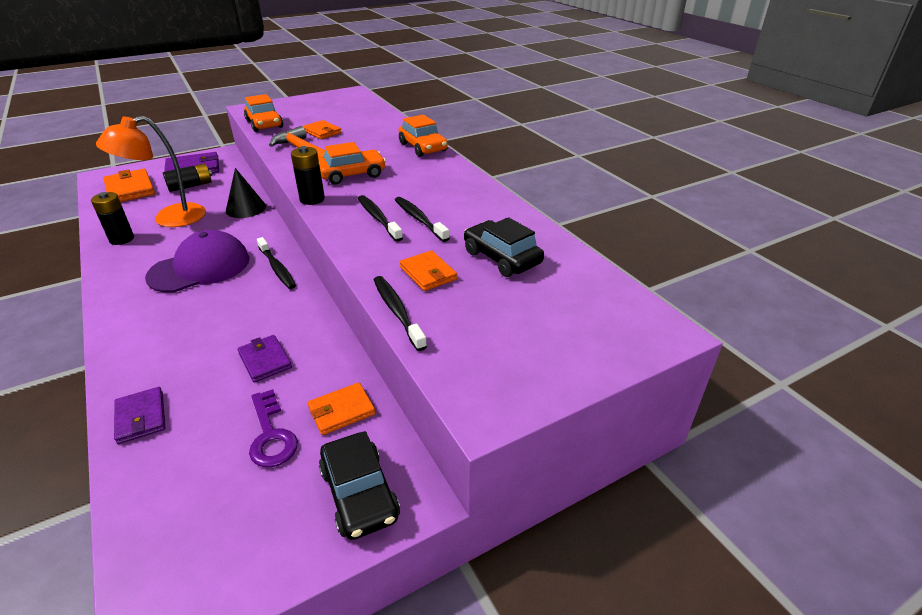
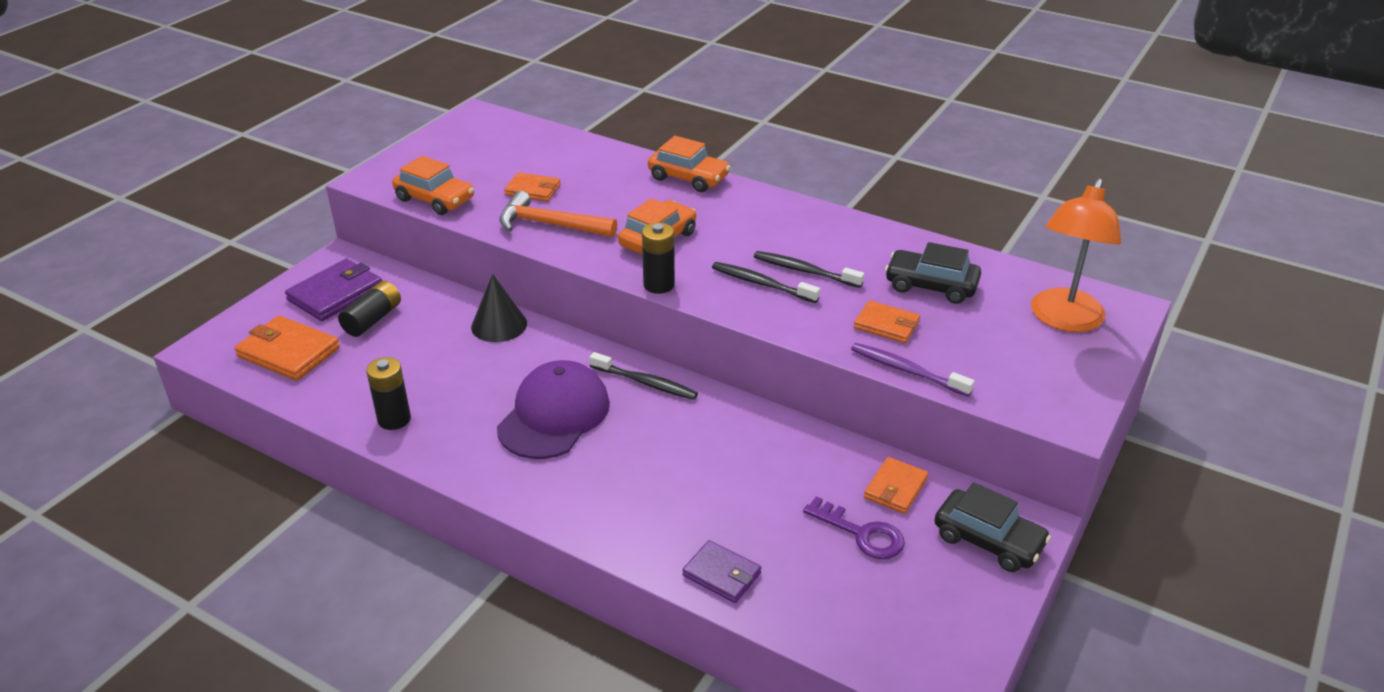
camera: 30 degrees left, 0 degrees up
(169, 219) = (416, 372): orange lamp -> orange lamp (1063, 320)
(265, 360) = (767, 477): purple wallet -> none
(397, 311) = (907, 370): black toothbrush -> purple toothbrush

